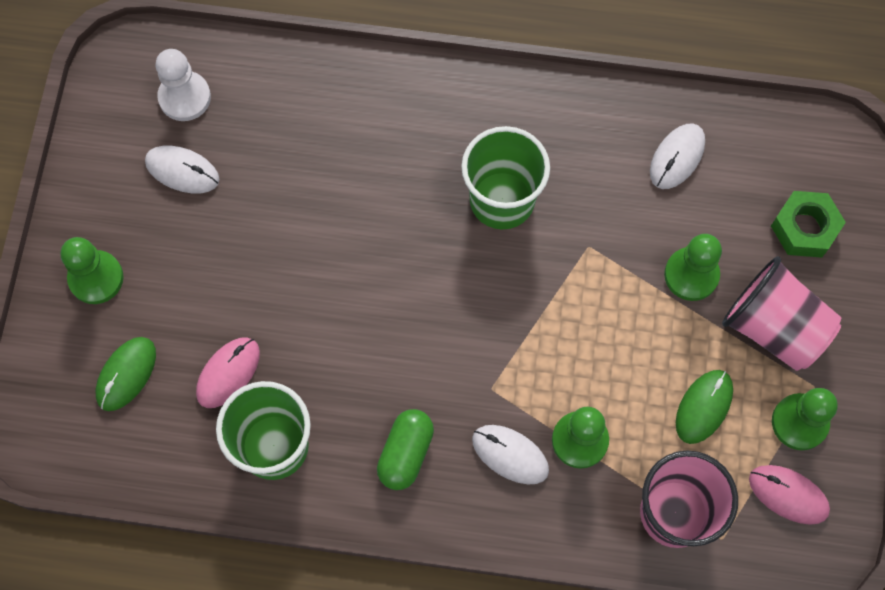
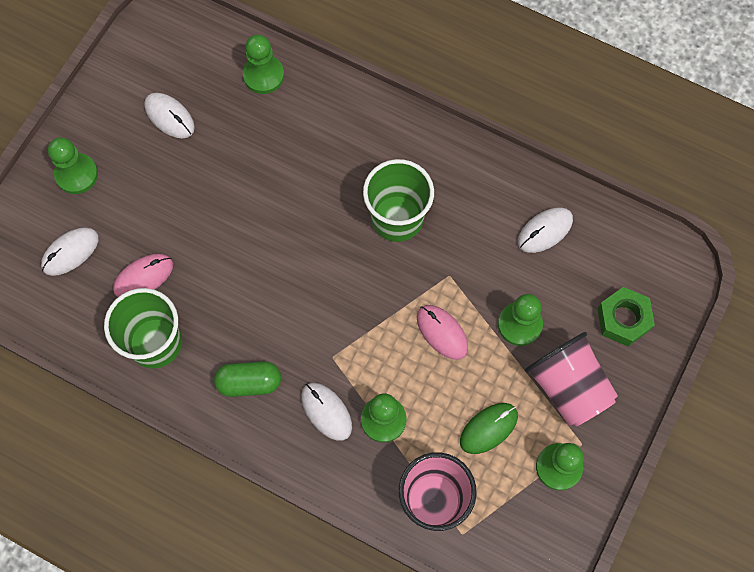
camera: 20 degrees right, 0 degrees up
(126, 374) = (70, 252): green mouse -> white mouse
(184, 97) = (192, 63): white pawn -> none
(276, 84) = (263, 75): none -> green pawn
(406, 453) = (249, 382): green capsule -> green capsule turned 45 degrees clockwise
(788, 495) = (527, 519): pink mouse -> pink mouse (442, 332)

